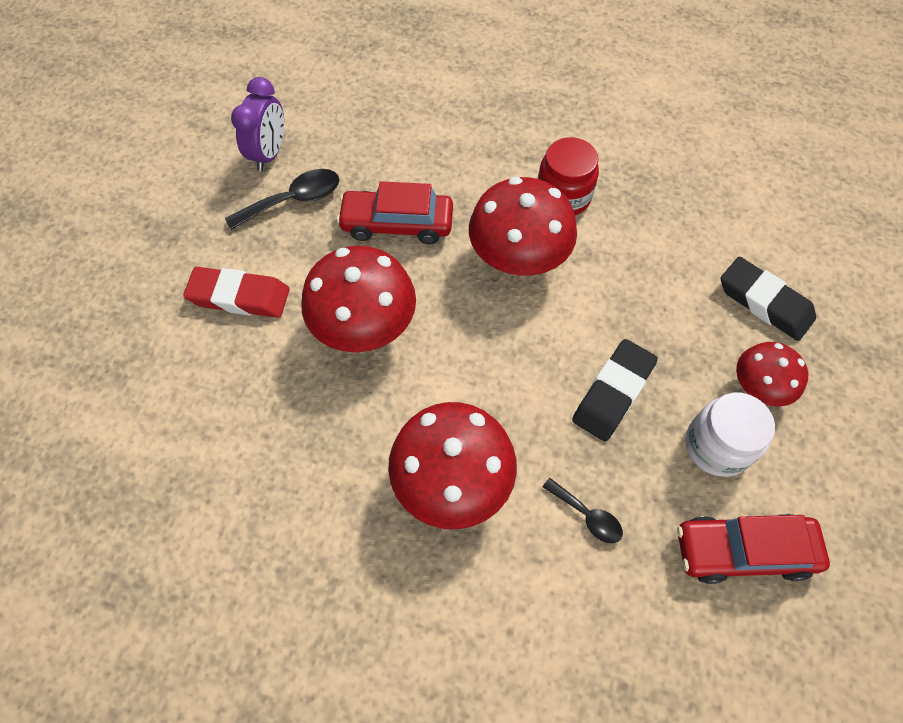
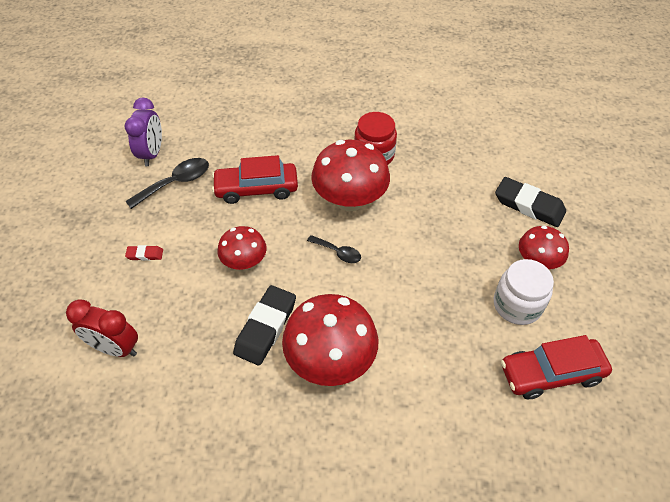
camera: 10 degrees left, 10 degrees down
(185, 419) = (115, 348): none -> red clock
(239, 296) = (145, 254): red eraser -> red eraser, size x0.47
(364, 326) = (244, 262): red mushroom -> red mushroom, size x0.58
(587, 516) = (434, 368): black spoon -> black spoon (338, 252)
(613, 393) = (436, 280): black eraser -> black eraser (266, 327)

